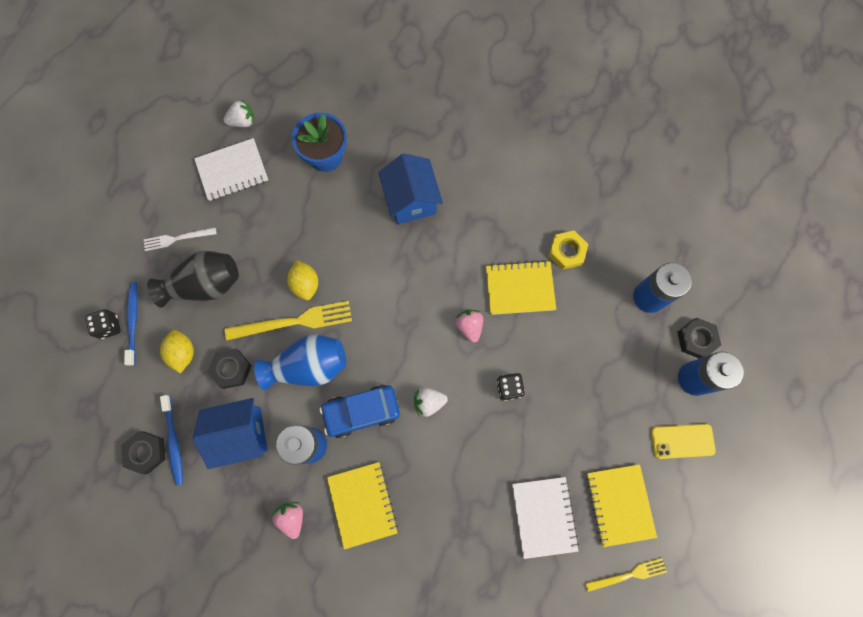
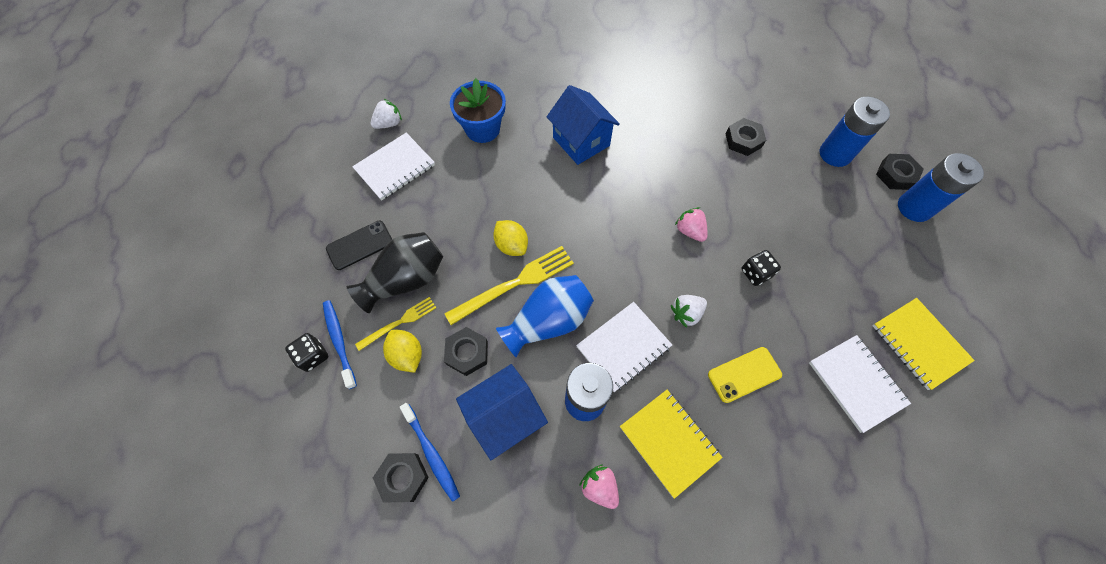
camera: 20 degrees left, 10 degrees down
(177, 238) = (360, 245): white fork -> black phone
(361, 412) = (623, 347): blue car -> white notebook
(520, 288) = (718, 183): yellow notebook -> none
(567, 252) = (743, 140): yellow nut -> black nut
(628, 575) = (968, 409): yellow fork -> yellow fork (399, 322)
(682, 441) = (938, 265): yellow phone -> yellow phone (744, 374)

